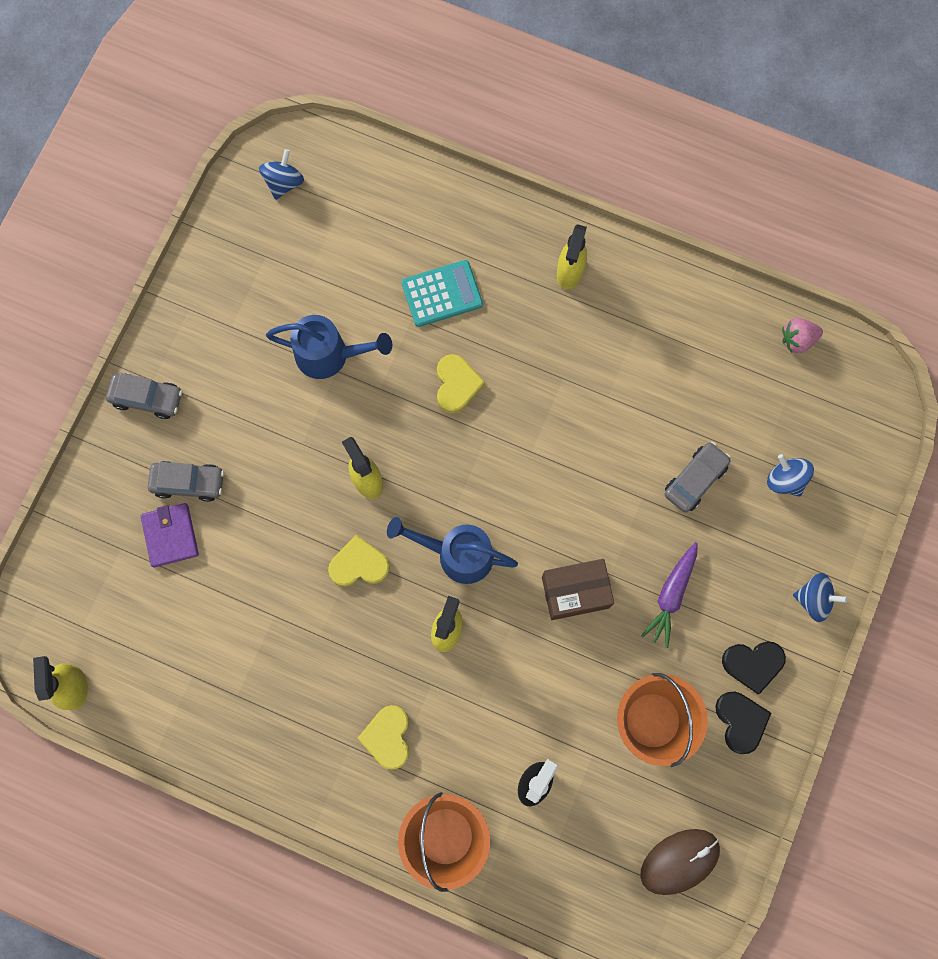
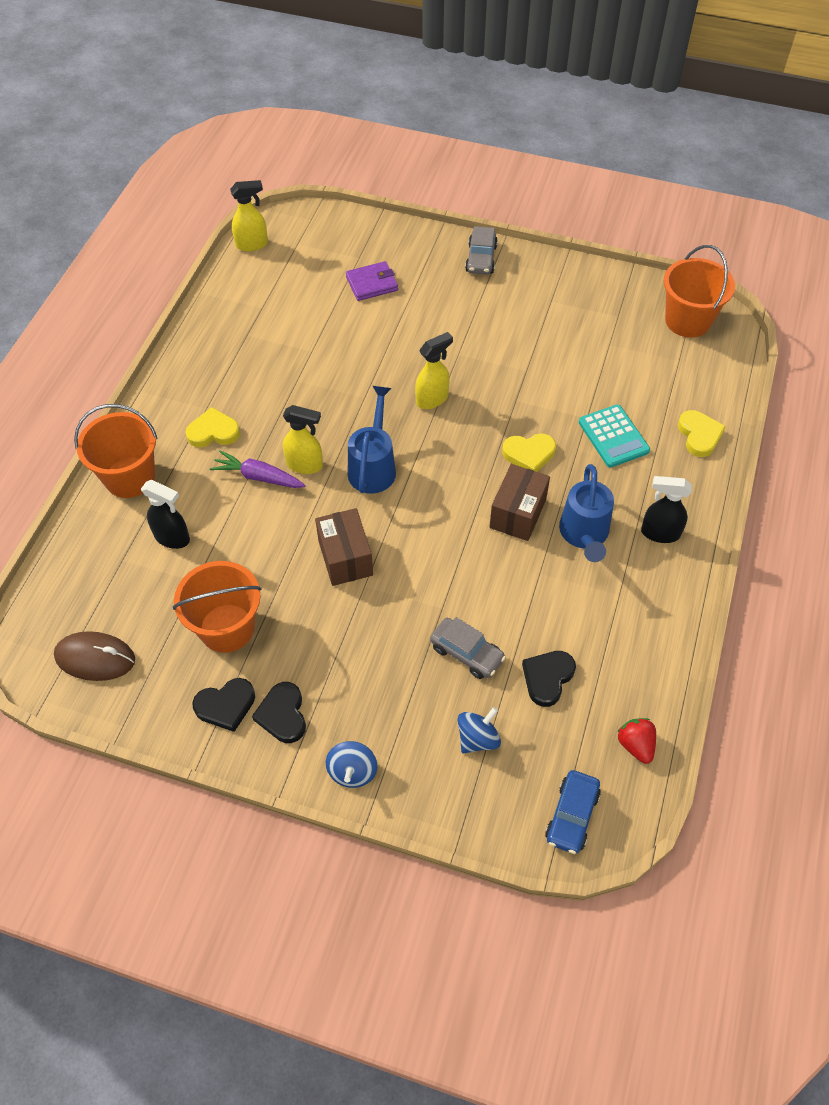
camera: 85 degrees right, 20 degrees down
(188, 483) = (415, 289): grey car -> none
(284, 183) = (687, 321): blue spinning top -> orange bucket
(330, 355) = (539, 365): blue watering can -> blue watering can (584, 535)
(359, 565) = (358, 400): yellow heart -> yellow heart (699, 435)
(534, 408) = (518, 513): none -> brown box
(570, 272) = (659, 533): yellow spray bottle -> black spray bottle
(671, 595) = (348, 638): purple carrot -> purple carrot (258, 477)
(679, 861) = (95, 658): brown mouse -> brown mouse turned 45 degrees counterclockwise
(726, 407) = (547, 678): none -> black heart
(797, 340) = (635, 745): pink strawberry -> red strawberry
(862, 407) = (572, 816): none -> blue car

